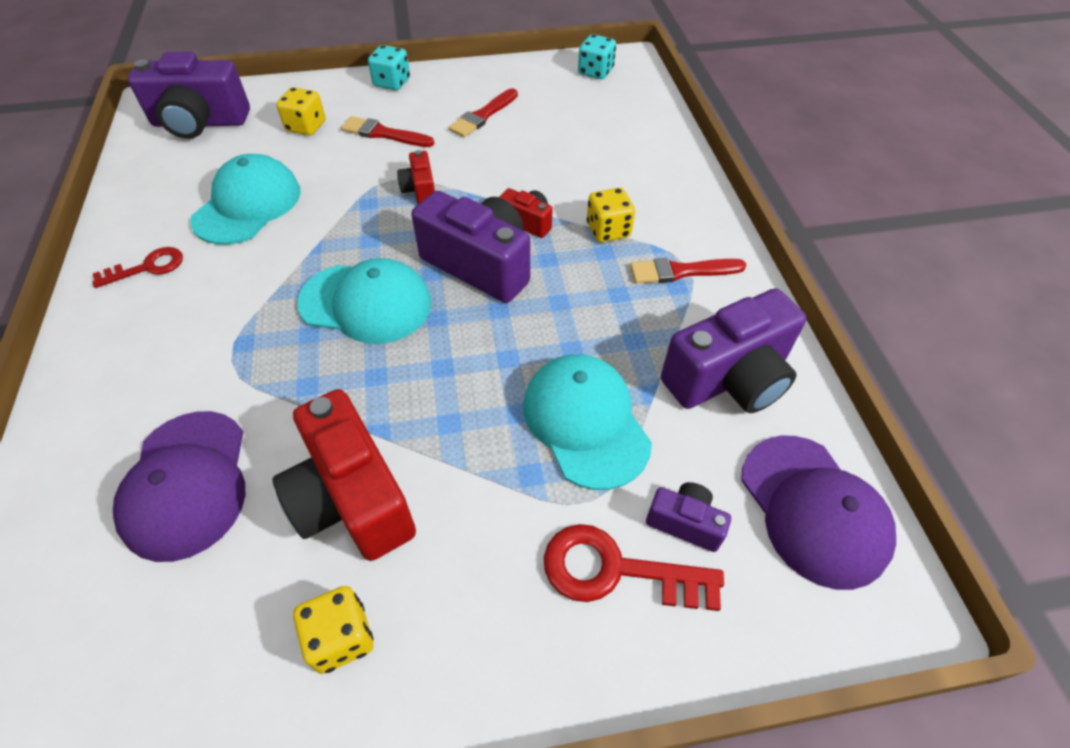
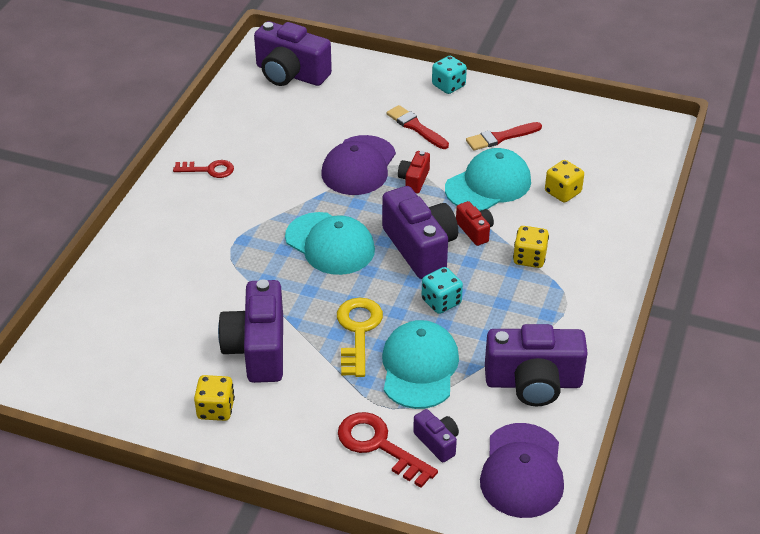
camera: 30 degrees right, 10 degrees down
(186, 484) = (175, 304): purple cap -> purple cap (358, 166)
(248, 205) = (291, 149): turquoise cap -> turquoise cap (488, 185)
(306, 127) = (363, 102): yellow dice -> yellow dice (563, 192)
(352, 498) = (257, 349): red camera -> purple camera
(475, 406) = (358, 331): none -> yellow key
(595, 72) = (622, 129): turquoise dice -> turquoise dice (441, 302)
(681, 271) = (559, 306): red brush -> none

